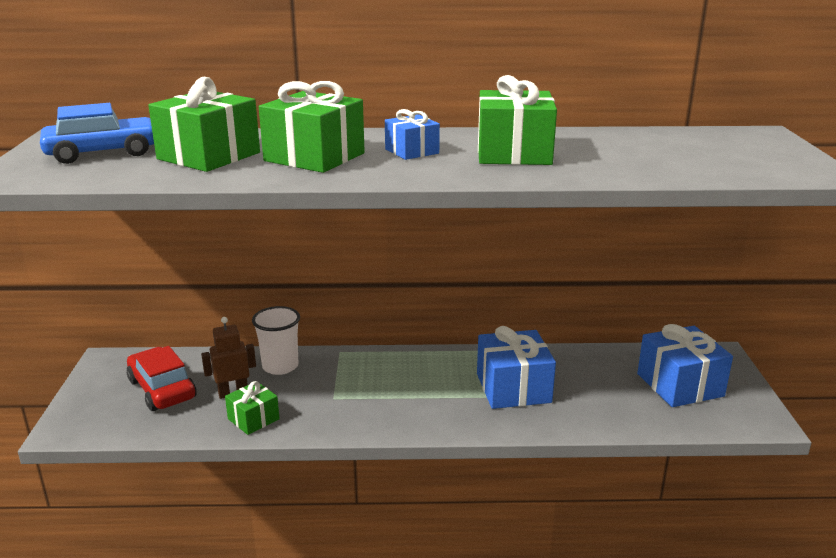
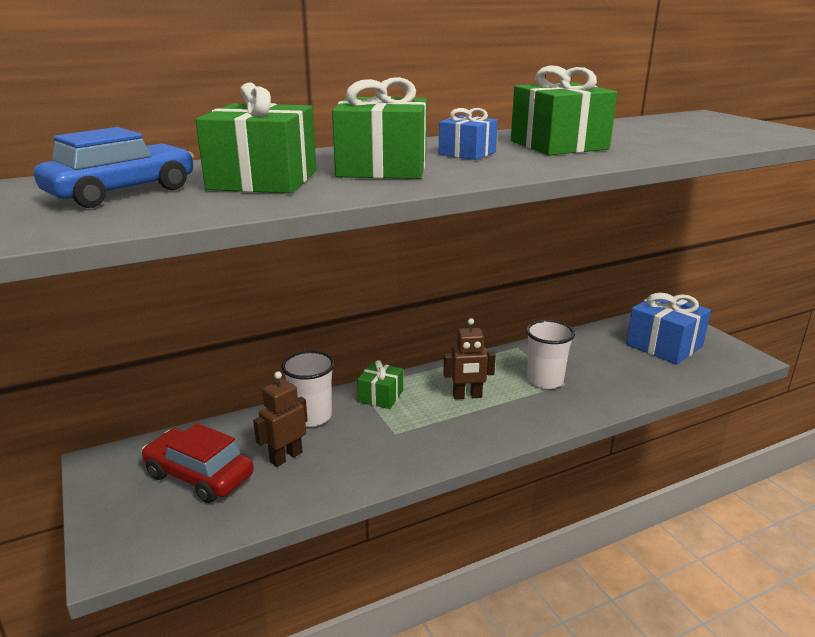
camera: 25 degrees left, 0 degrees up
(253, 419) = (332, 477): green gift -> green gift (380, 396)
(426, 383) = (467, 396): none -> brown robot
(513, 388) = (545, 381): blue gift -> white cup

